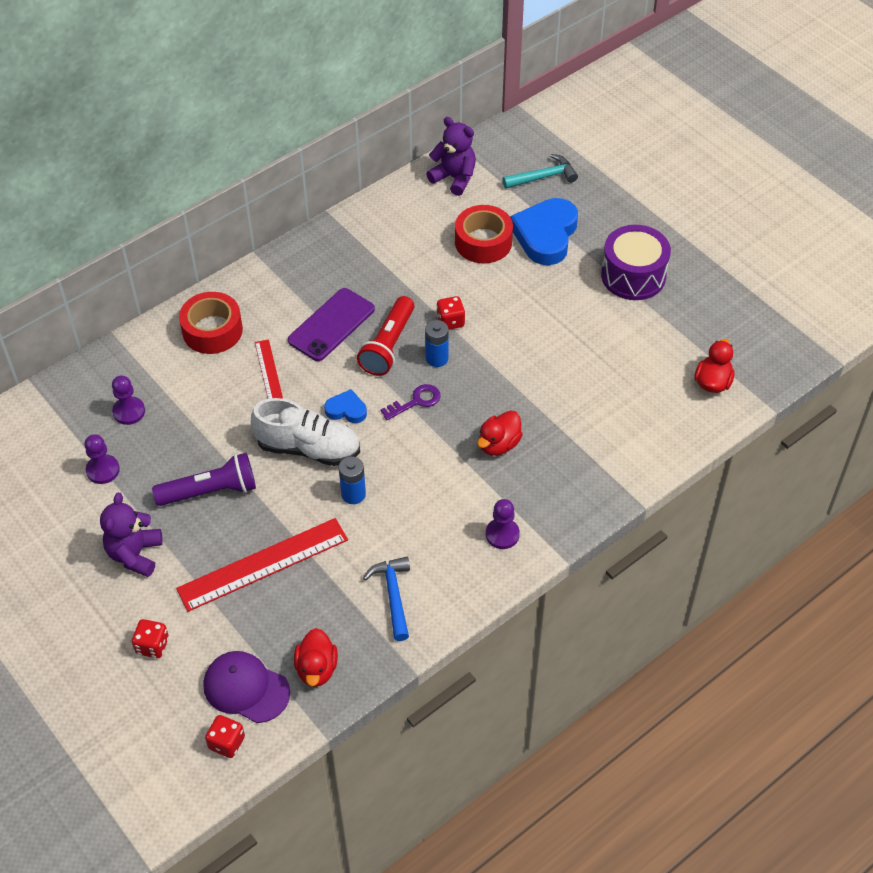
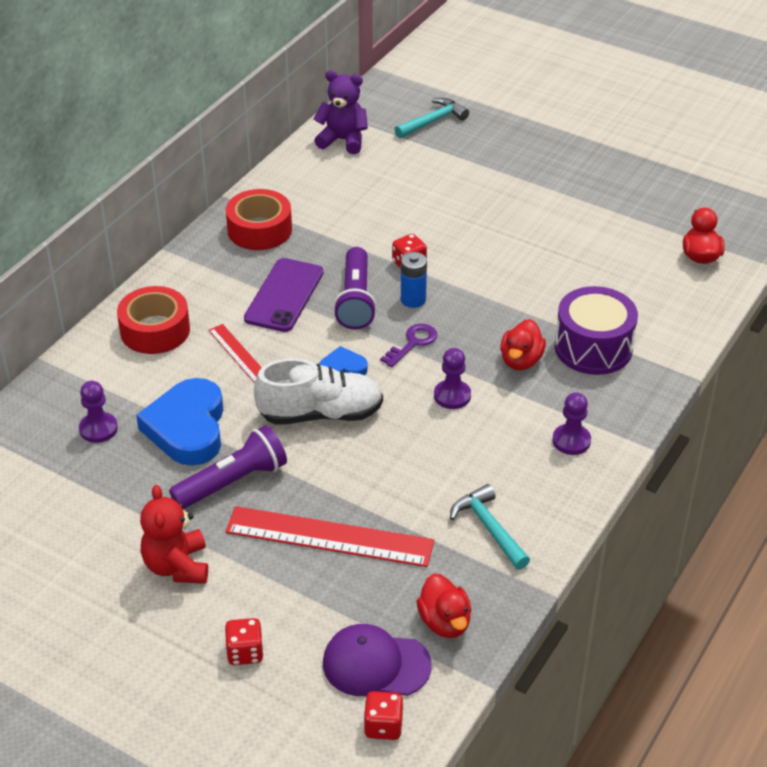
camera: 20 degrees left, 10 degrees down
(103, 470) = (96, 493): purple pawn -> purple pawn (452, 396)
(135, 554) = (177, 566): purple teddy bear -> red teddy bear
(263, 564) = (329, 536): red ruler -> red ruler turned 60 degrees clockwise
(353, 494) = (393, 444): blue battery -> none
(388, 346) = (355, 300): red flashlight -> purple flashlight
(393, 595) = (489, 528): blue hammer -> turquoise hammer
(483, 242) = (403, 188): red tape -> red tape (259, 229)
(545, 235) = (463, 169): blue heart -> blue heart (187, 428)
(633, 276) = (570, 184): purple drum -> purple drum (593, 348)

